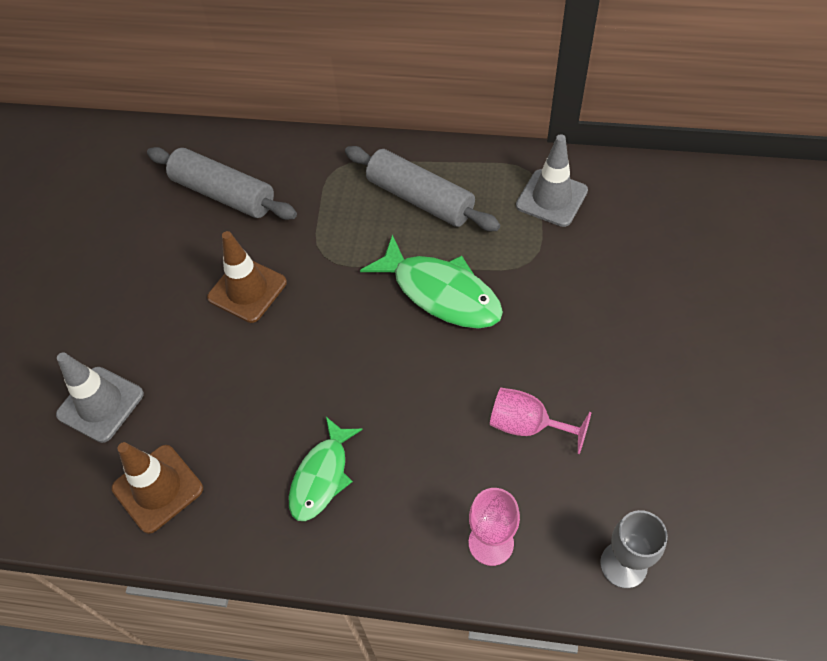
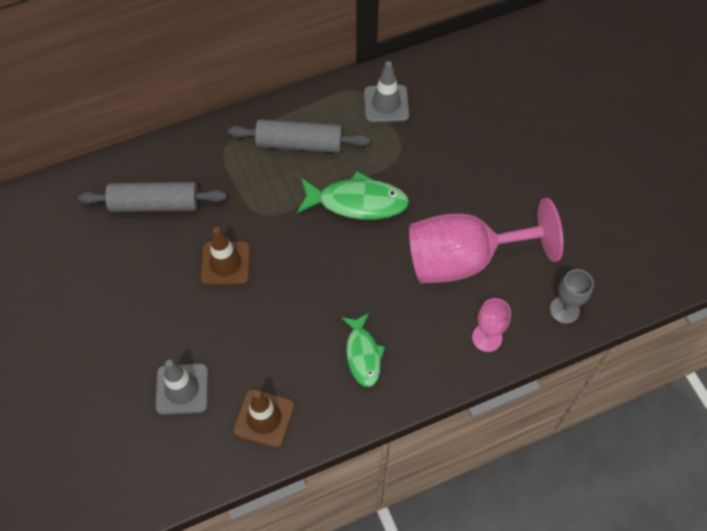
camera: 35 degrees left, 5 degrees up
(527, 425) = (464, 259): pink goblet -> pink goblet, size x2.19

